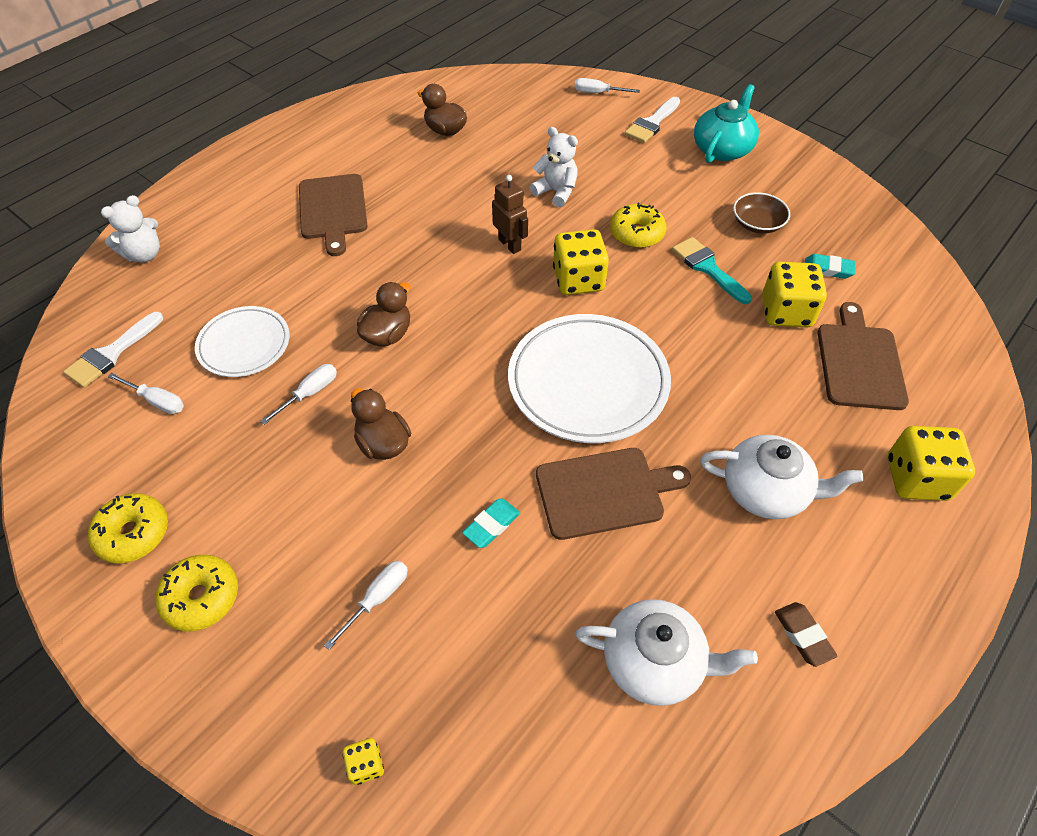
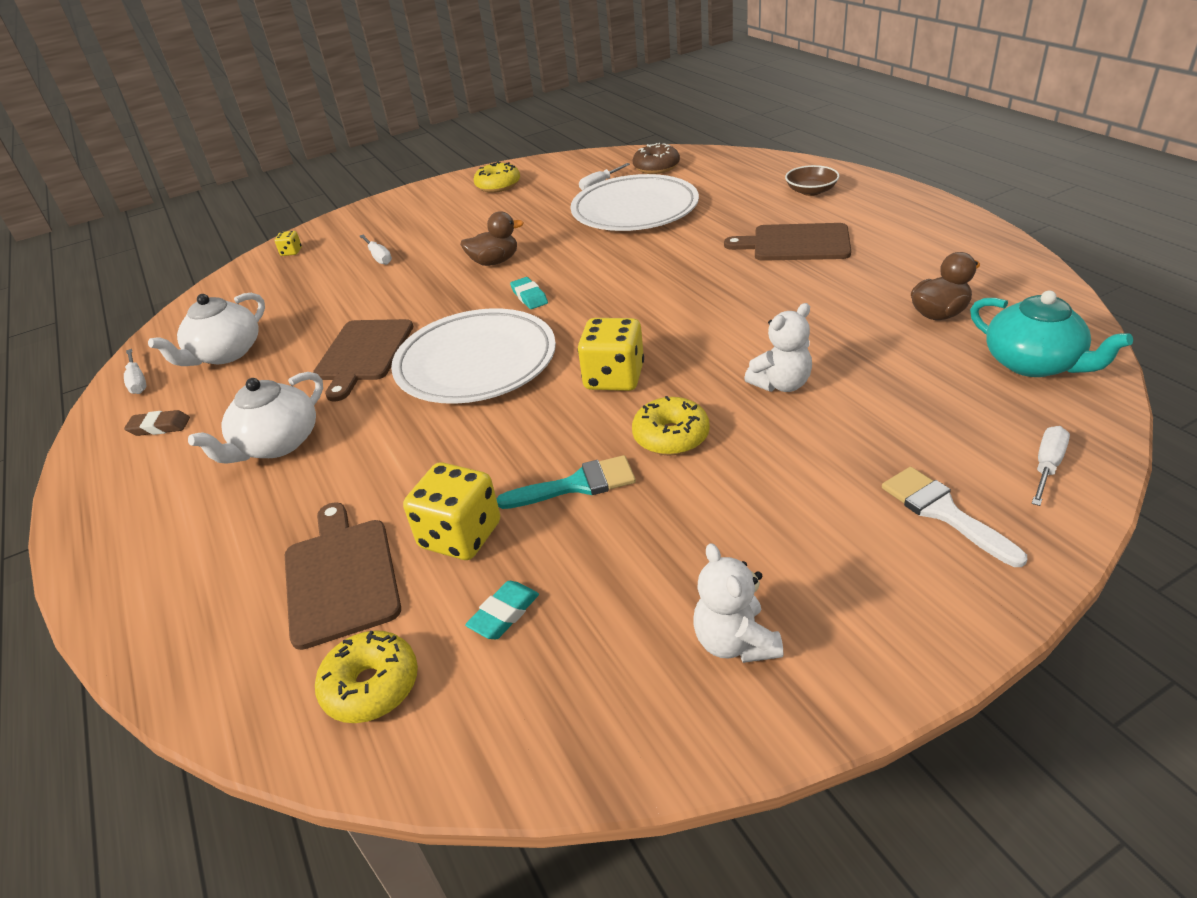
camera: 115 degrees right, 15 degrees down
(111, 354) = (656, 167): white brush -> brown donut
(144, 254) = (764, 169): white teddy bear -> white teddy bear (735, 642)
(201, 597) = (436, 206): yellow donut -> yellow donut (371, 686)
(244, 345) = (635, 210): white plate -> white plate, size x1.68
(309, 393) = (565, 234): white screwdriver -> white screwdriver (138, 381)
(387, 334) = (606, 266): brown duck -> none
(491, 525) = (387, 300): turquoise eraser -> turquoise eraser (529, 297)
(510, 244) = (695, 339): brown robot -> none
(722, 149) = (848, 584): turquoise teapot -> turquoise teapot (1033, 363)
(757, 224) = (638, 565): brown bowl -> brown bowl (811, 191)
(859, 362) = (340, 577): brown cutting board -> brown cutting board turned 135 degrees counterclockwise
(916, 478) = (181, 559): yellow dice -> none

